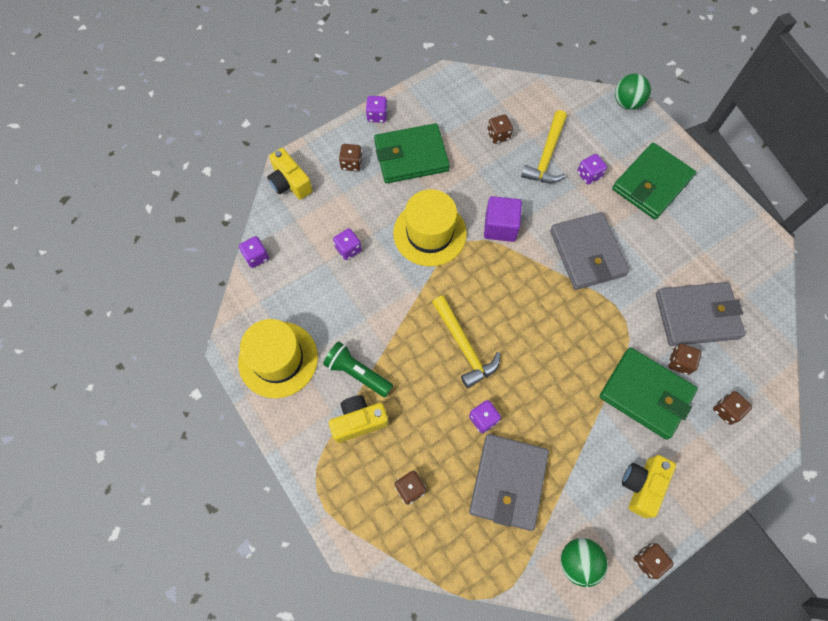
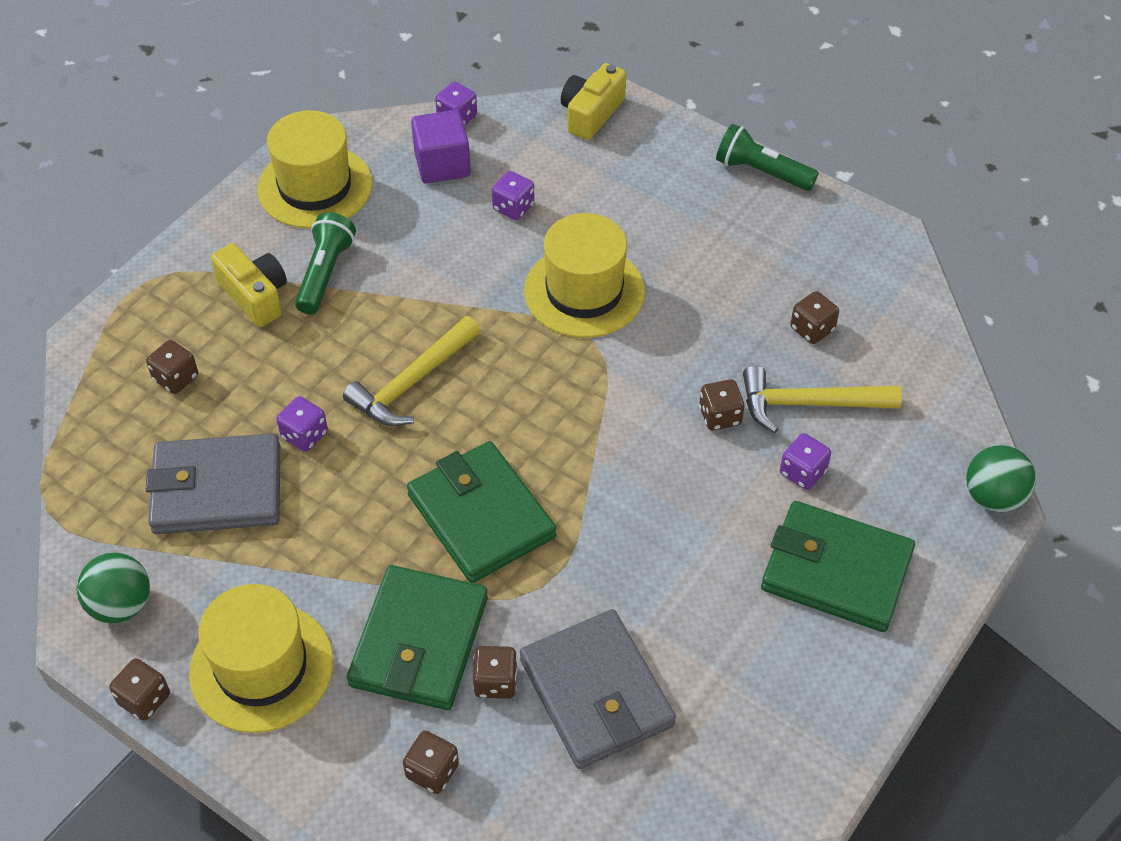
camera: 70 degrees right, 15 degrees down
(351, 163) = (659, 168): brown dice -> brown dice (720, 416)
(377, 115) = (761, 172): purple dice -> green flashlight
(411, 156) = (709, 232): green wallet -> green wallet (481, 516)
(500, 227) = (638, 375): purple cube -> purple cube (442, 164)
(587, 253) = (645, 503): grey wallet -> none
(642, 485) = (262, 667): yellow camera -> yellow hat

